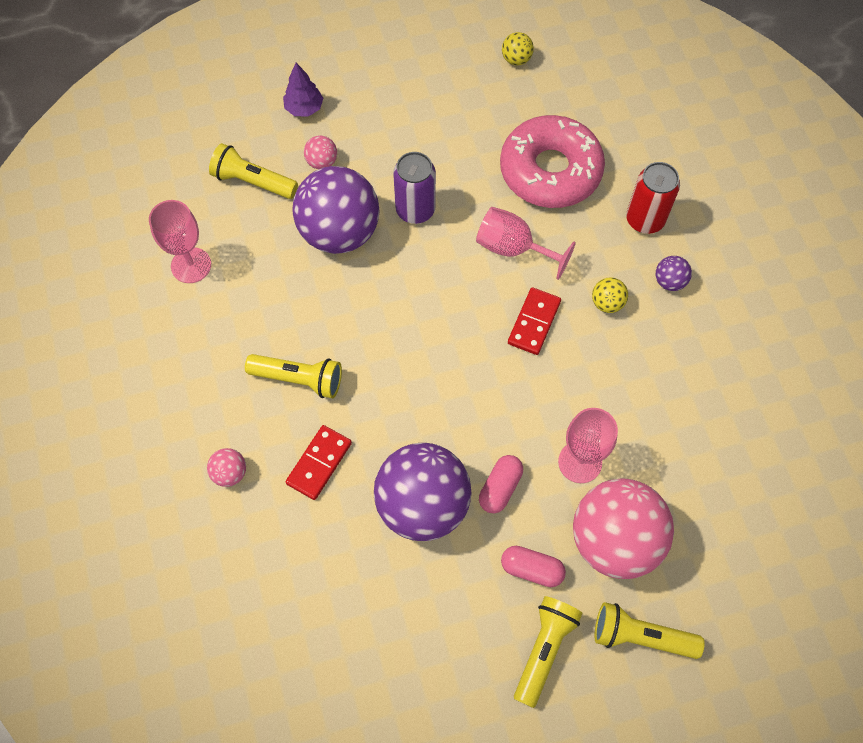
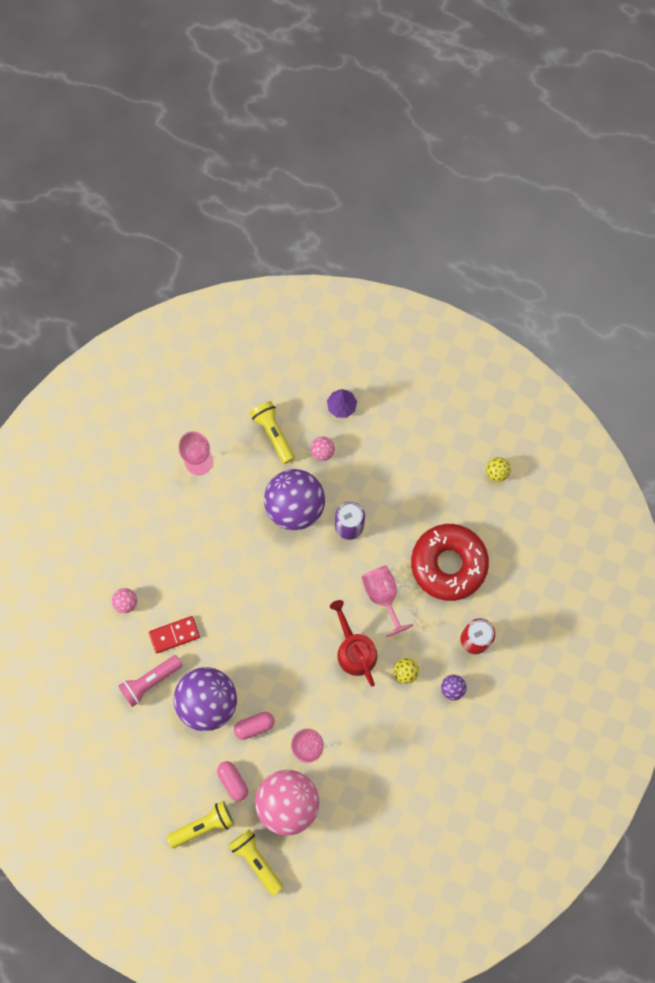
camera: 40 degrees right, 10 degrees up
(299, 379) = (202, 578): yellow flashlight -> none
(335, 537) = (150, 681): none -> pink flashlight
(534, 322) = (354, 649): red domino -> red watering can
(550, 171) = (448, 564): pink donut -> red donut

